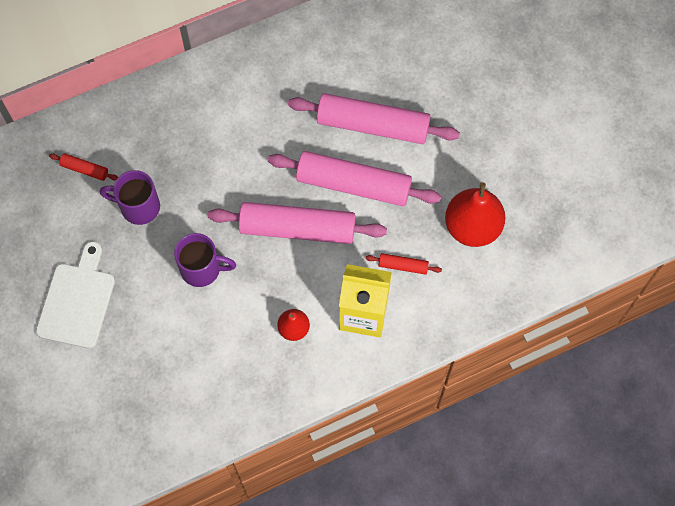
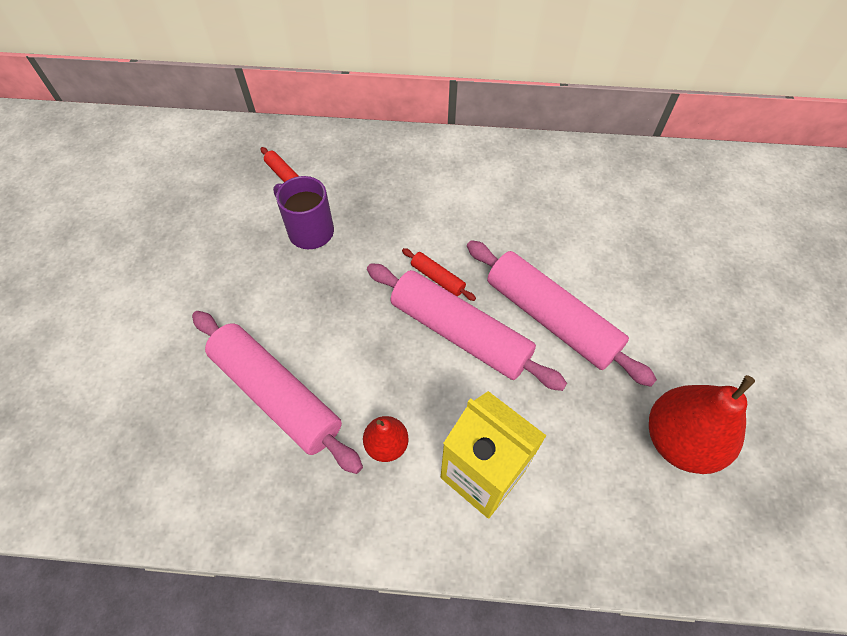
camera: 30 degrees right, 10 degrees down
(77, 301) = (183, 288): white cutting board -> none
(202, 269) = (329, 322): purple mug -> none
(372, 125) = (605, 269): pink rolling pin -> pink rolling pin (276, 394)
(403, 266) = (564, 441): red rolling pin -> red rolling pin (437, 278)

